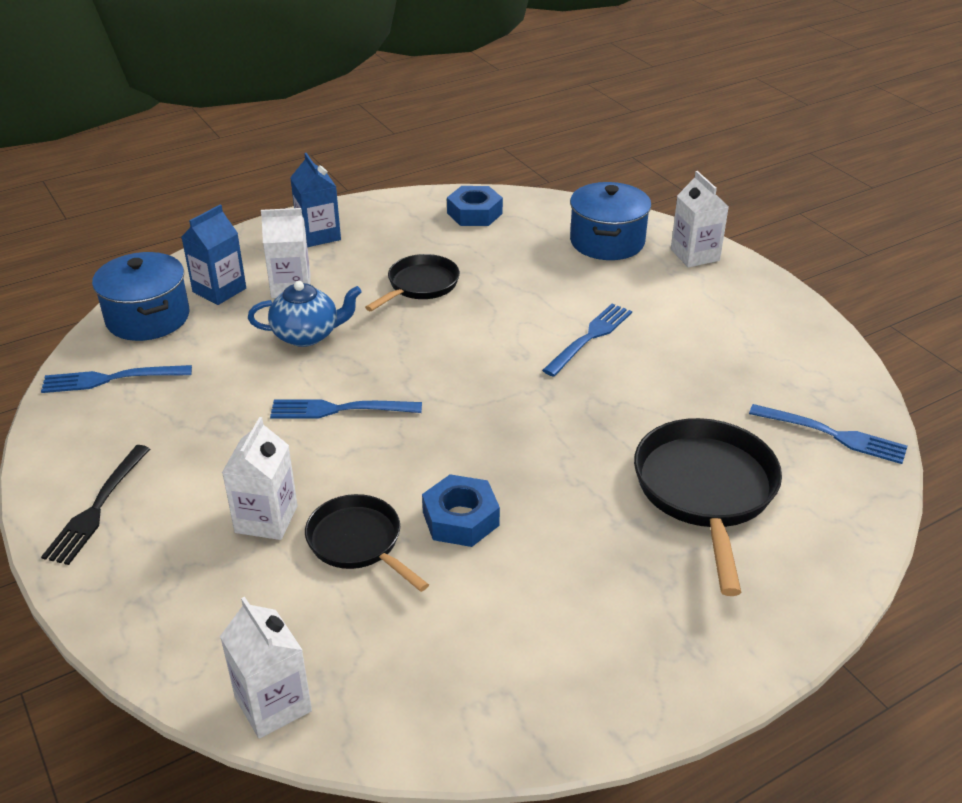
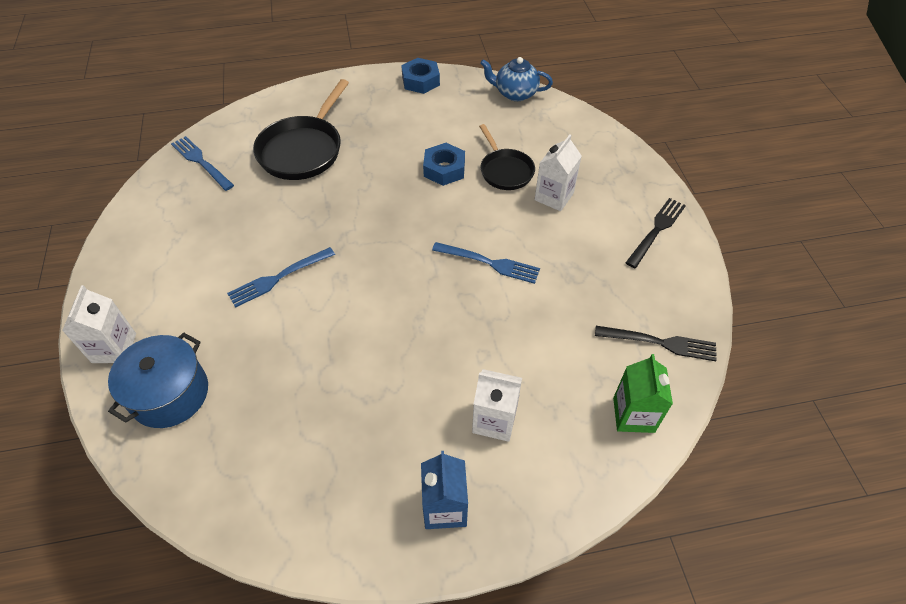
camera: 160 degrees left, 15 degrees up
(111, 379) = (660, 343): blue fork -> black fork
(148, 318) = (633, 415): blue pot -> green carton
(219, 290) = (564, 437): blue carton -> none
(273, 704) = (564, 112): white carton -> none
(307, 335) = (494, 347): blue teapot -> blue teapot (515, 93)
(420, 285) = (375, 383): black pan -> none
(474, 213) = (261, 493): blue nut -> blue nut (420, 81)

